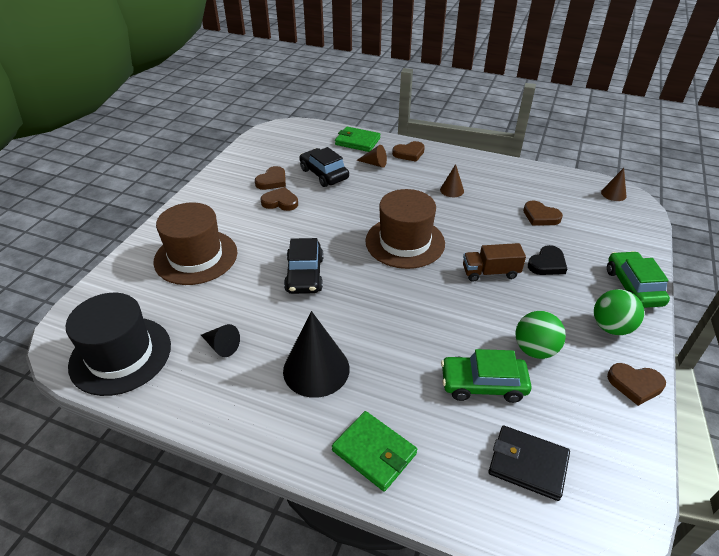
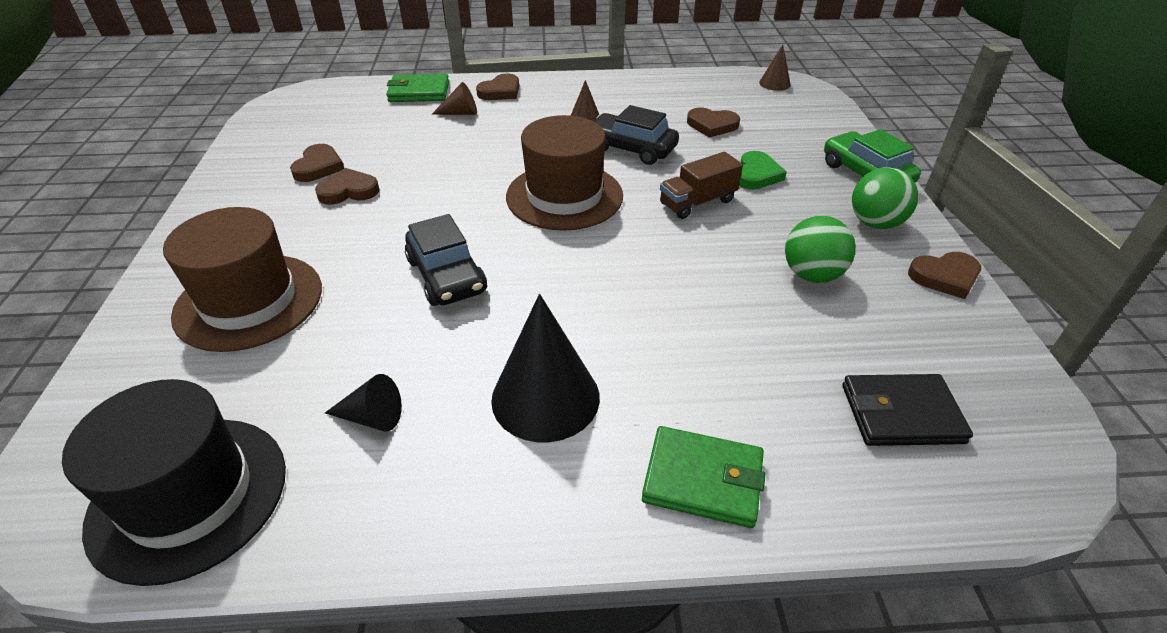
camera: 25 degrees left, 0 degrees up
(324, 174) = (394, 141): black car -> black car (631, 149)
(483, 384) = (781, 337): green car -> none
(547, 264) = (756, 174): black heart -> green heart

